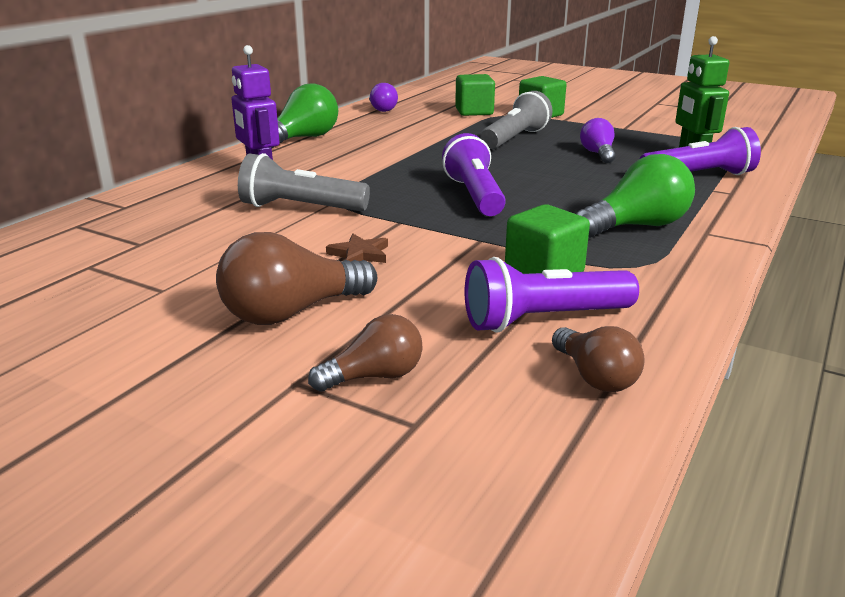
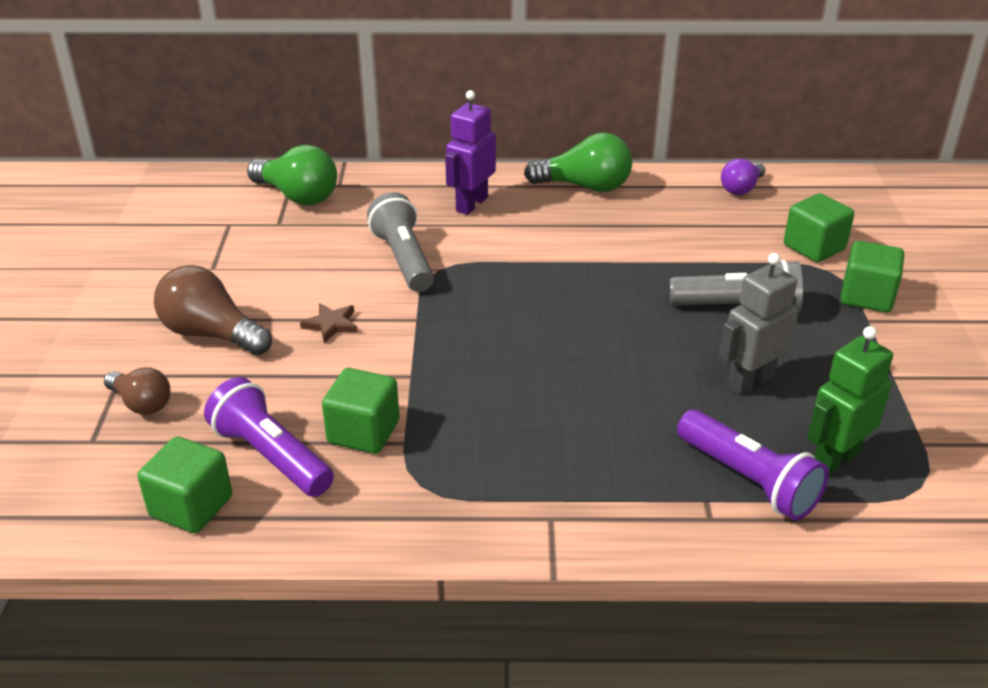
camera: 60 degrees right, 10 degrees up
(474, 195) = (520, 338): purple flashlight -> none
(595, 377) = (191, 506): brown light bulb -> green cube
(598, 154) = (750, 382): purple light bulb -> grey robot
(636, 226) = (526, 464): green light bulb -> green light bulb (297, 196)

